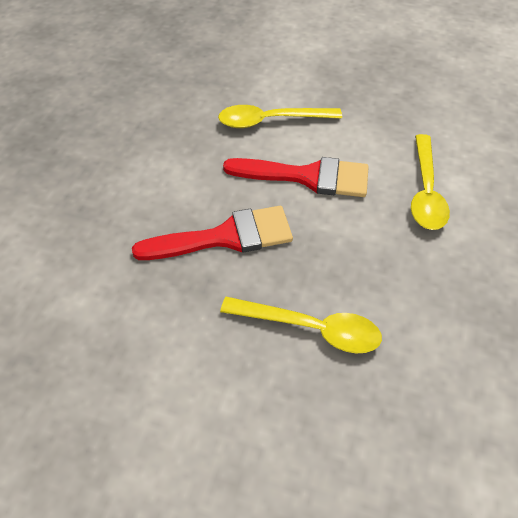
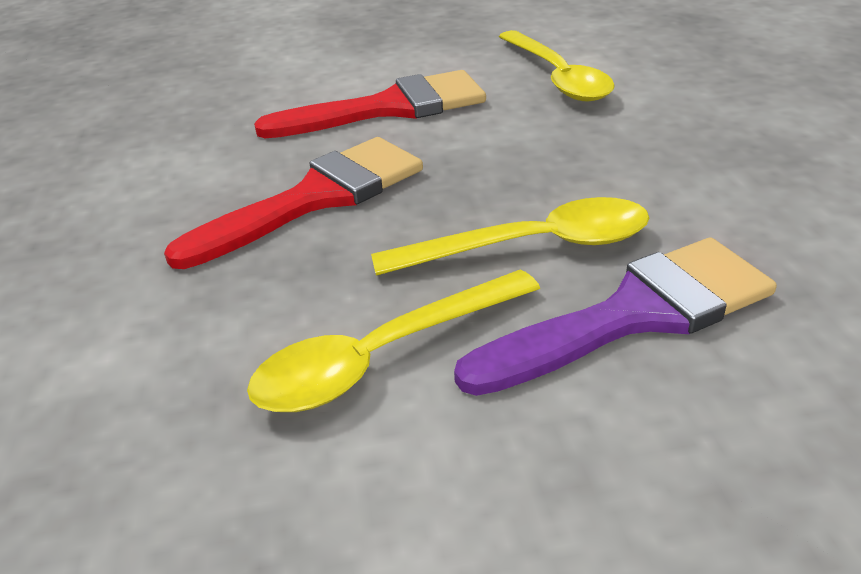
camera: 25 degrees left, 15 degrees down
(271, 121) = (292, 76): yellow spoon -> yellow spoon (383, 356)
(328, 402) = (634, 314): none -> purple brush

